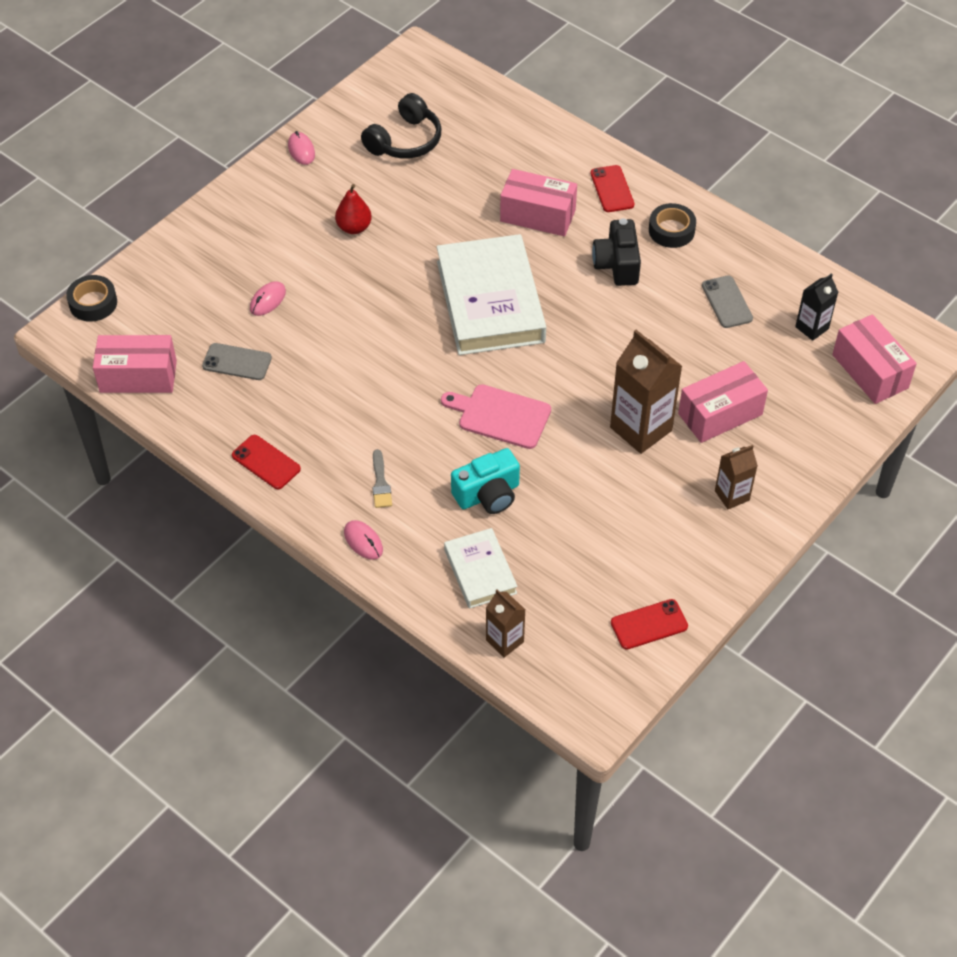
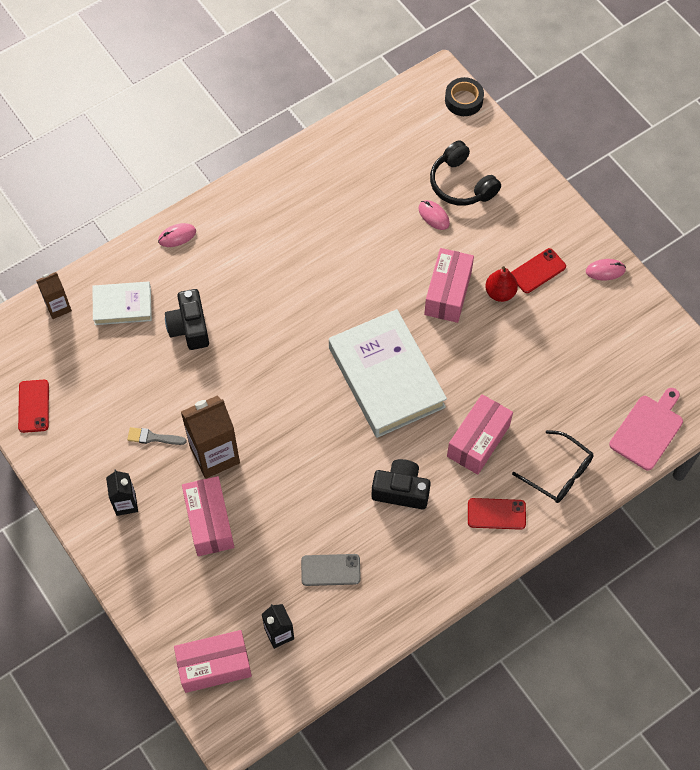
camera: 105 degrees right, 10 degrees up
(138, 376) = (380, 120): pink box -> pink box (448, 293)
(237, 362) = (374, 185): grey phone -> none
(266, 462) = (270, 188): red phone -> red phone (538, 271)
(380, 483) = (225, 258): grey brush -> grey brush (153, 437)
(405, 141) = (599, 355): black headphones -> black headphones (461, 184)
(488, 494) = (189, 327): turquoise camera -> black camera
(490, 301) = (386, 377): white book -> white book turned 60 degrees clockwise
(500, 415) = (262, 355): pink cutting board -> pink cutting board (648, 430)
(549, 151) = (559, 473): none -> black glasses
(671, 230) = (430, 550): black tape -> none
(732, 495) = (126, 504): brown carton -> black carton

